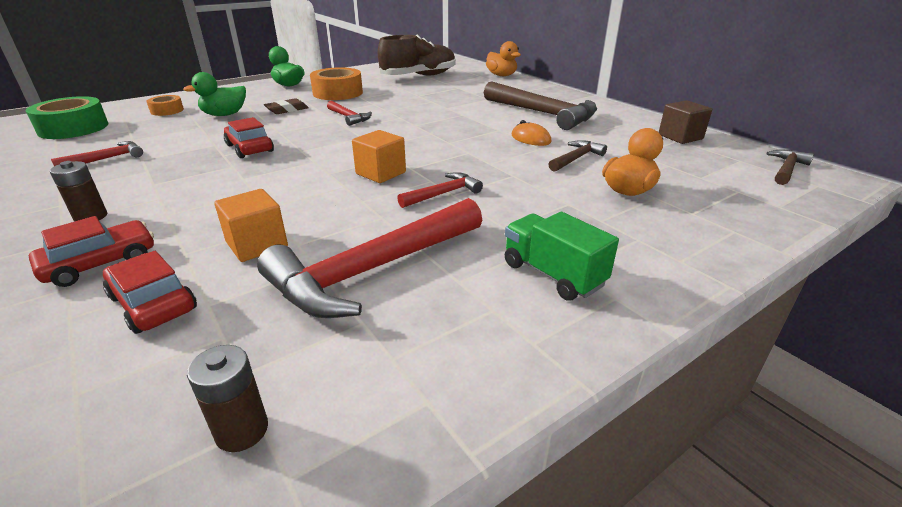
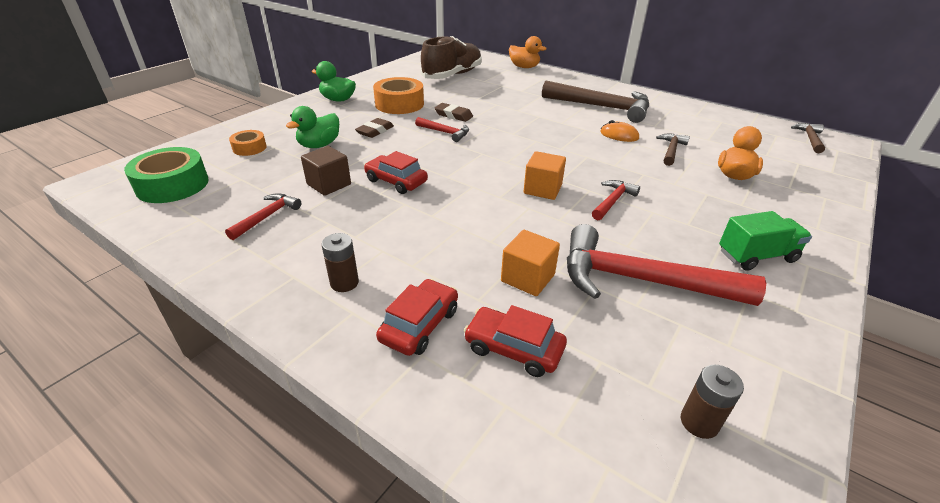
camera: 20 degrees left, 5 degrees up
(373, 270) = (639, 280): red hammer -> red hammer turned 75 degrees clockwise
(376, 105) = (453, 115): none -> brown eraser
(553, 274) = (756, 256): green truck -> green truck turned 135 degrees clockwise
(680, 137) = (720, 118): brown cube -> brown cube (329, 184)

